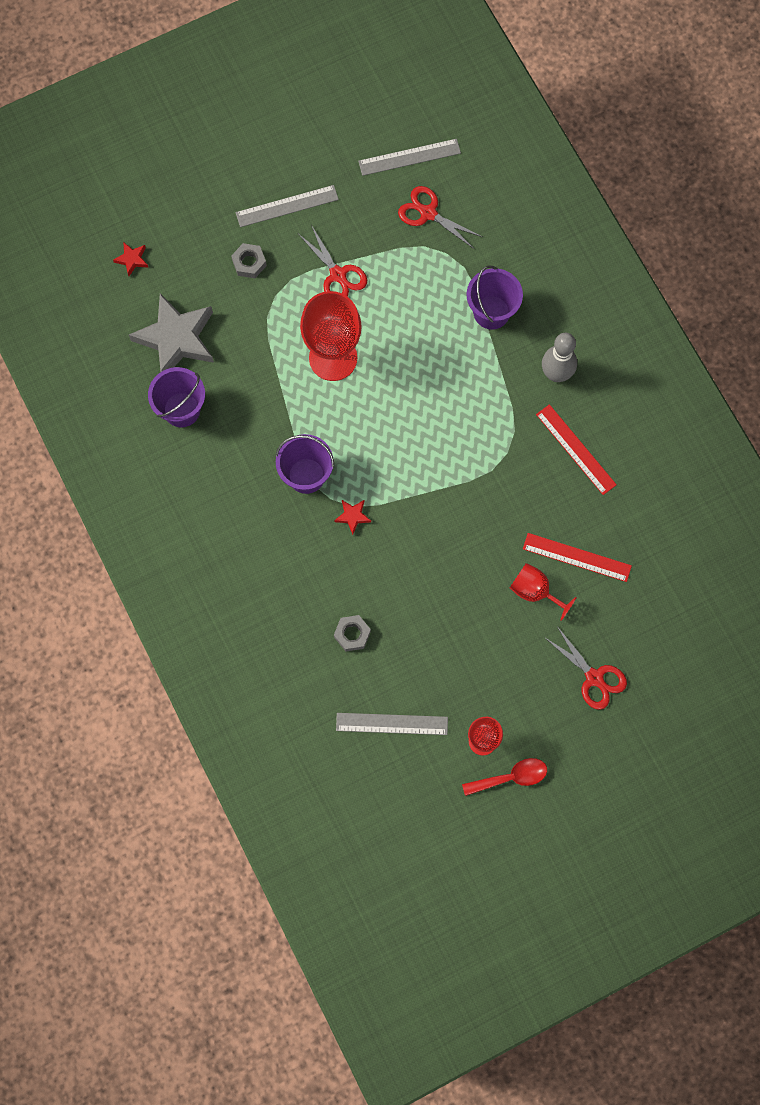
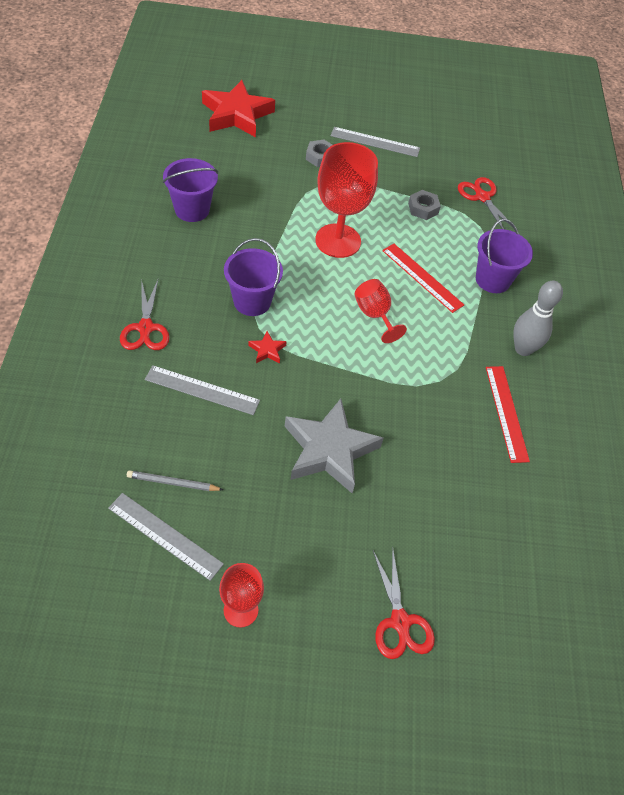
camera: 25 degrees right, 20 degrees down
(132, 259) = (236, 114): red star -> red star, size x2.43
(176, 338) = (227, 169): grey star -> grey star (329, 450)
(338, 275) = (382, 196): red scissors -> red scissors (145, 328)
(352, 634) = (192, 437): grey nut -> grey nut (423, 208)
(366, 680) = (173, 483): none -> grey pencil
(409, 157) = (490, 161): grey ruler -> grey ruler (202, 390)
(511, 777) = (244, 667): red spoon -> none
(535, 591) = (391, 504): red goblet -> red goblet (374, 315)
(577, 557) = (452, 500): red ruler -> red ruler (422, 277)

